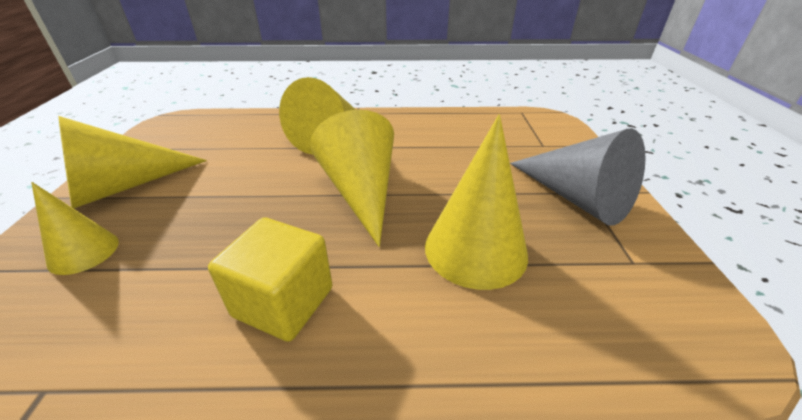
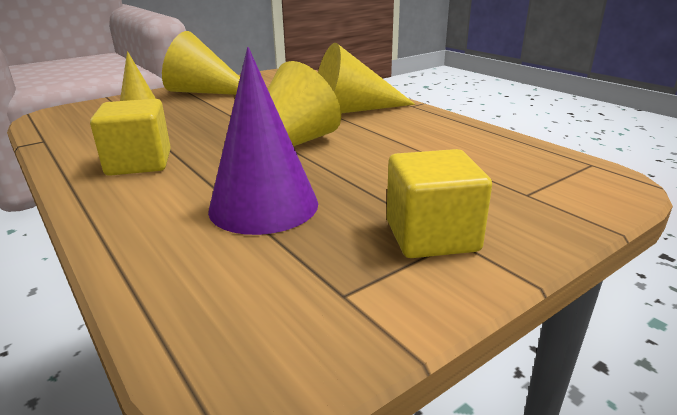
camera: 55 degrees right, 10 degrees down
(475, 249) = (263, 206): yellow cone -> purple cone
(575, 198) = (431, 236): grey cone -> yellow cube

